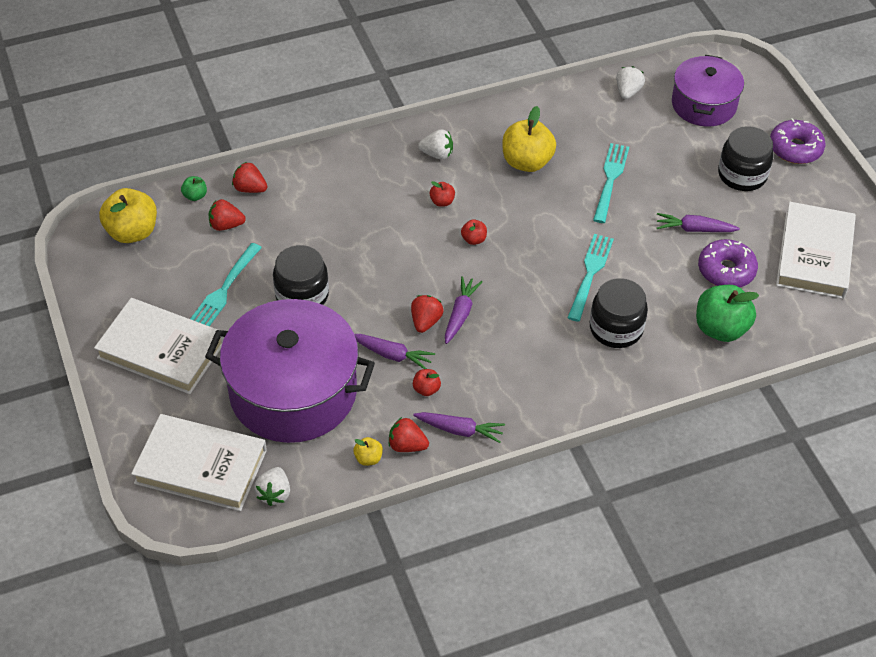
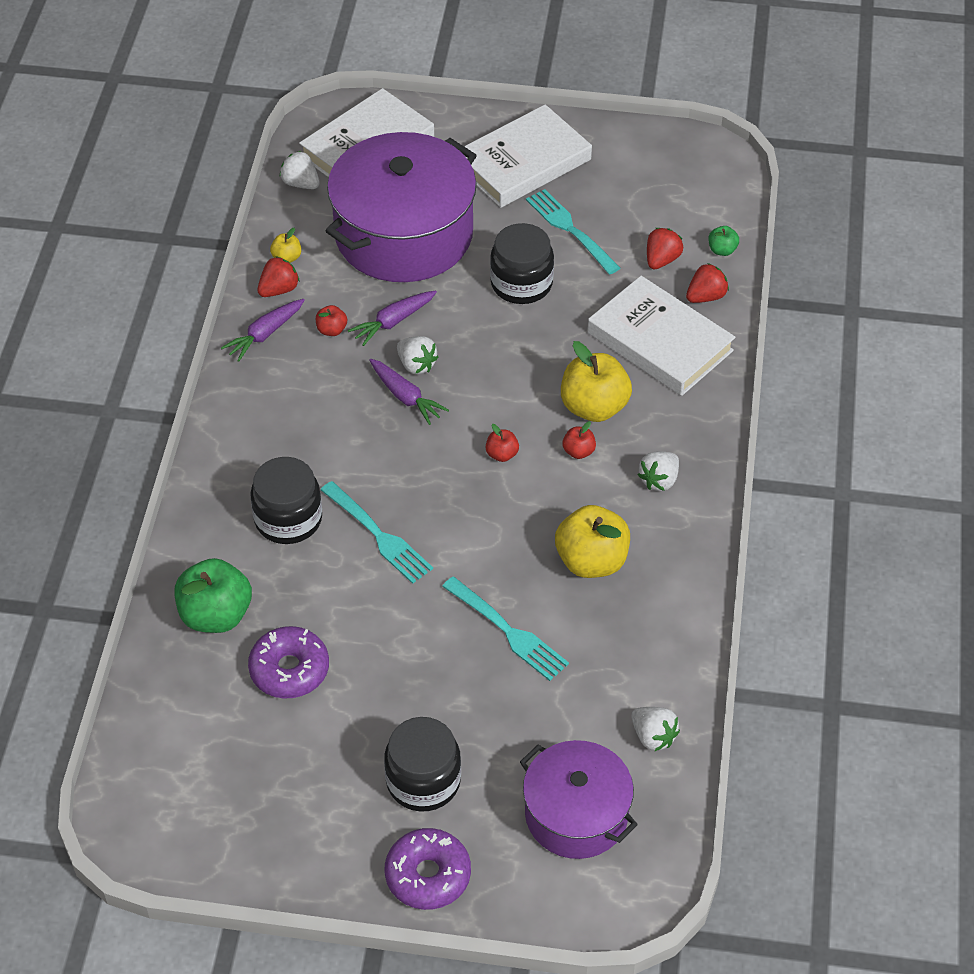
camera: 120 degrees right, 0 degrees up
(132, 232) = (698, 188): yellow apple -> yellow apple (594, 407)
(425, 321) = (416, 365): red strawberry -> white strawberry
(694, 229) = (372, 674): purple carrot -> none
(814, 255) = (245, 779): white book -> white book (659, 342)

